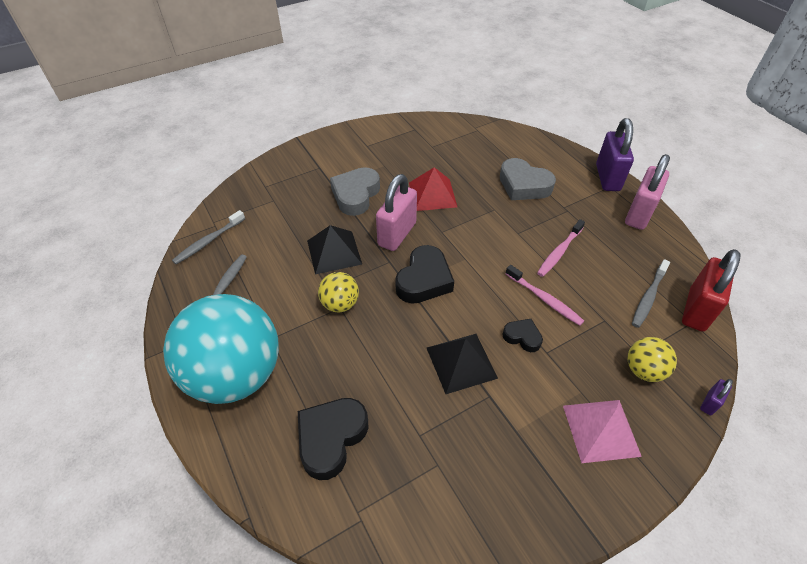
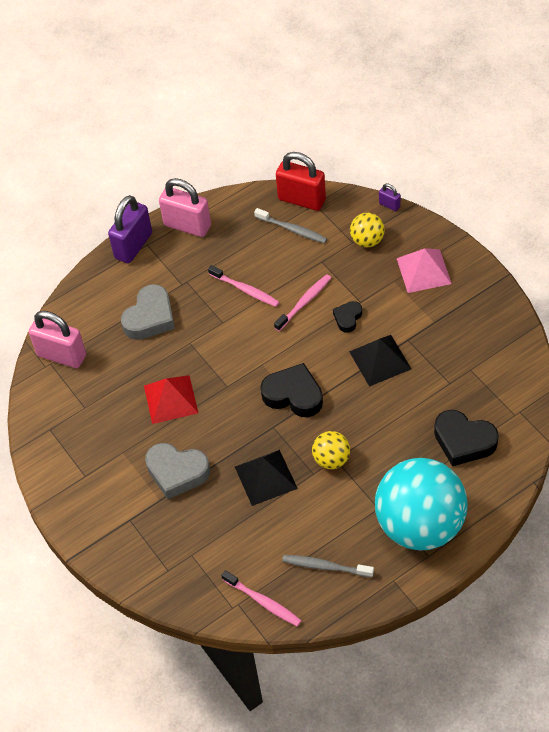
camera: 90 degrees left, 5 degrees up
(208, 241) = (263, 602): grey toothbrush -> pink toothbrush
(397, 234) = (234, 425): pink padlock -> pink padlock (61, 355)
(607, 178) = (133, 246): purple padlock -> purple padlock turned 60 degrees counterclockwise

